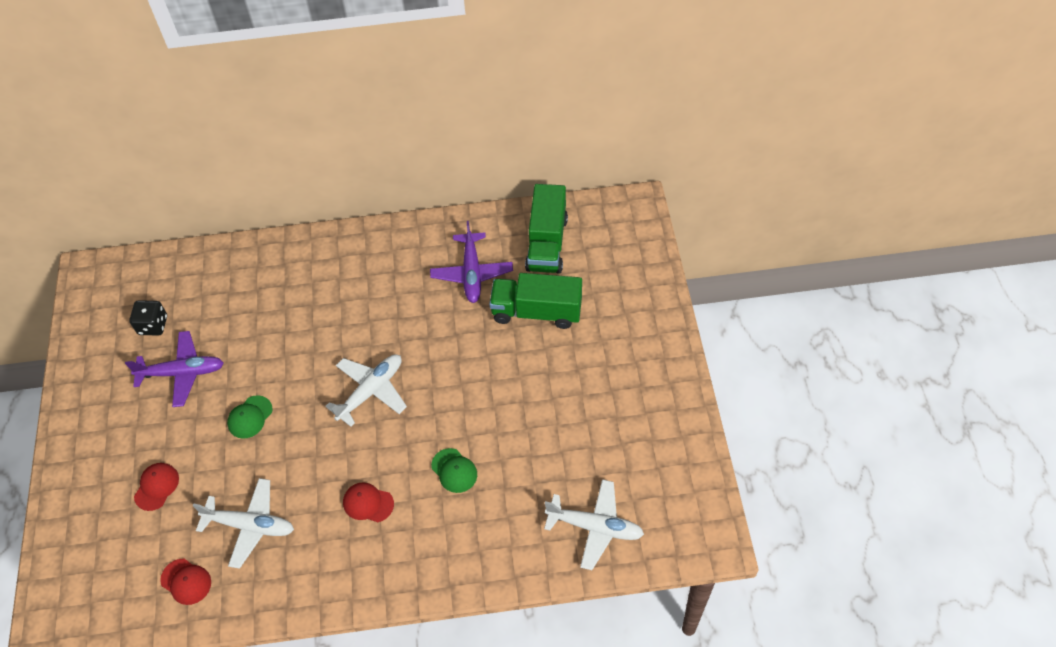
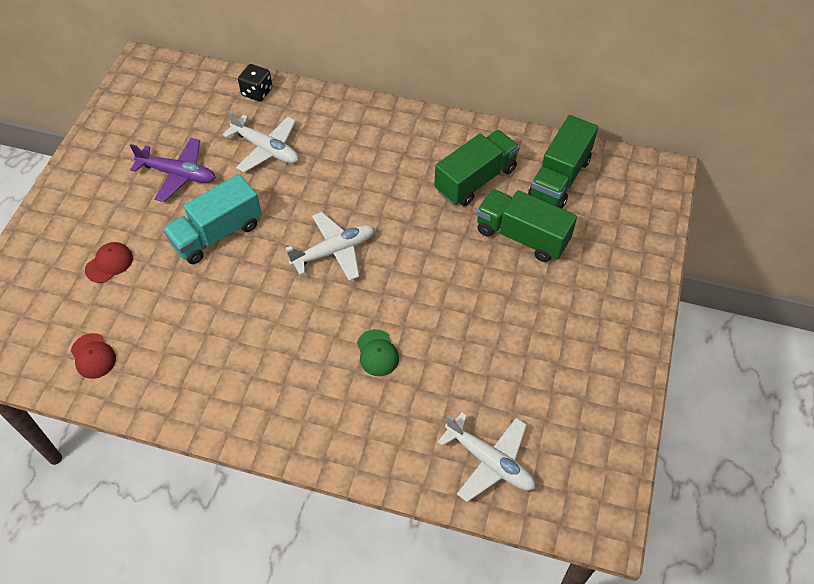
camera: 20 degrees right, 0 degrees up
(153, 325) = (173, 126): black dice -> black dice (257, 92)
(250, 417) = (217, 234): green cap -> turquoise truck
(250, 525) = (171, 329): white plane -> white plane (266, 149)
(368, 503) = (284, 351): red cap -> none
(472, 273) = (475, 180): purple plane -> green truck

